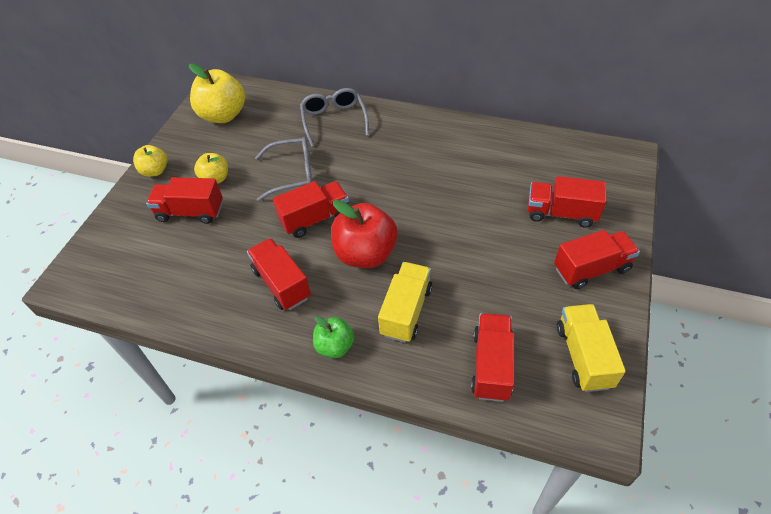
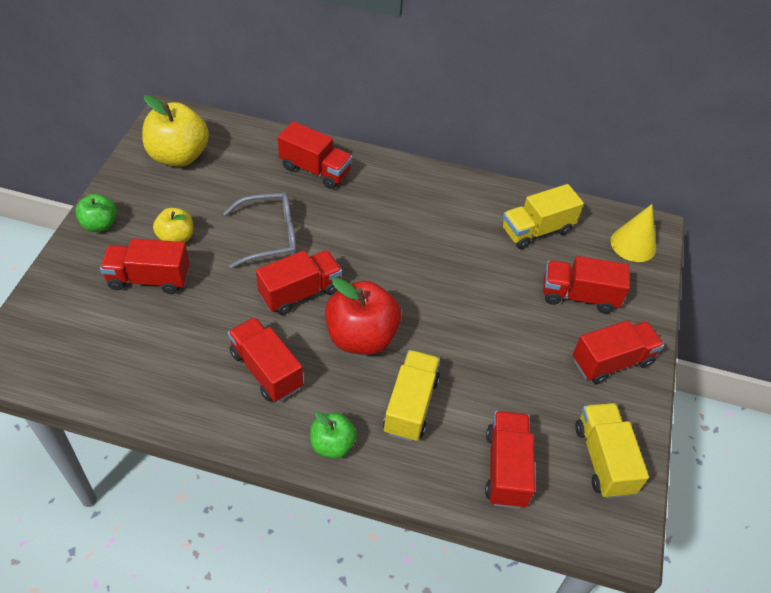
camera: 10 degrees left, 0 degrees up
(155, 171) = (100, 224): yellow apple -> green apple
(334, 120) = (315, 170): grey glasses -> red truck
(523, 160) = (536, 230): none -> yellow truck
(611, 168) = (633, 244): none -> yellow cone

